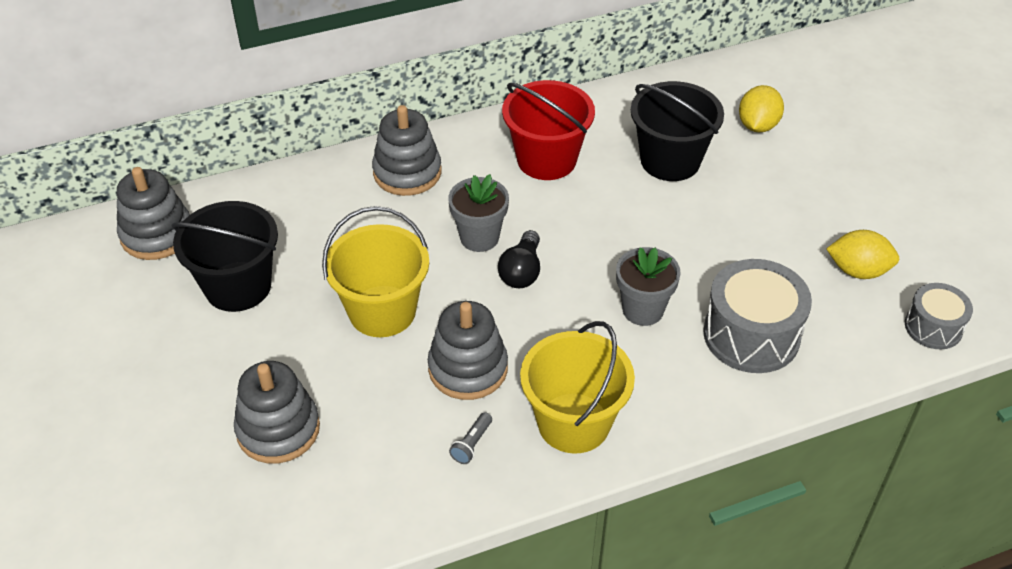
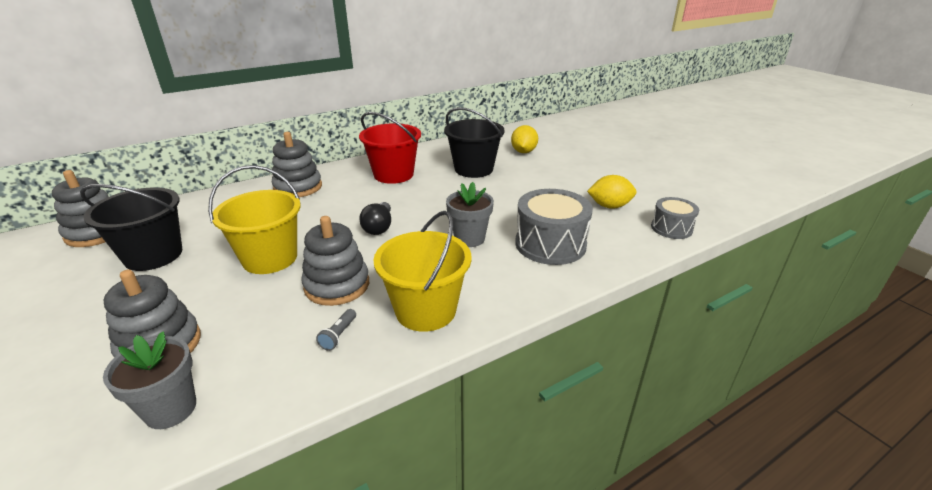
camera: 10 degrees left, 15 degrees down
(479, 237) = (348, 213): grey flower pot -> grey flower pot (171, 409)

